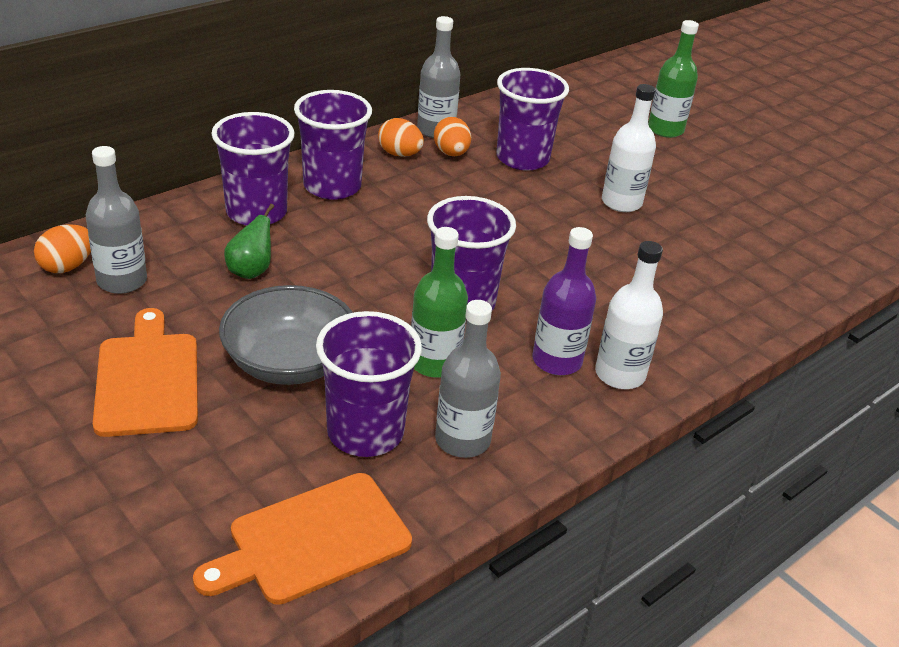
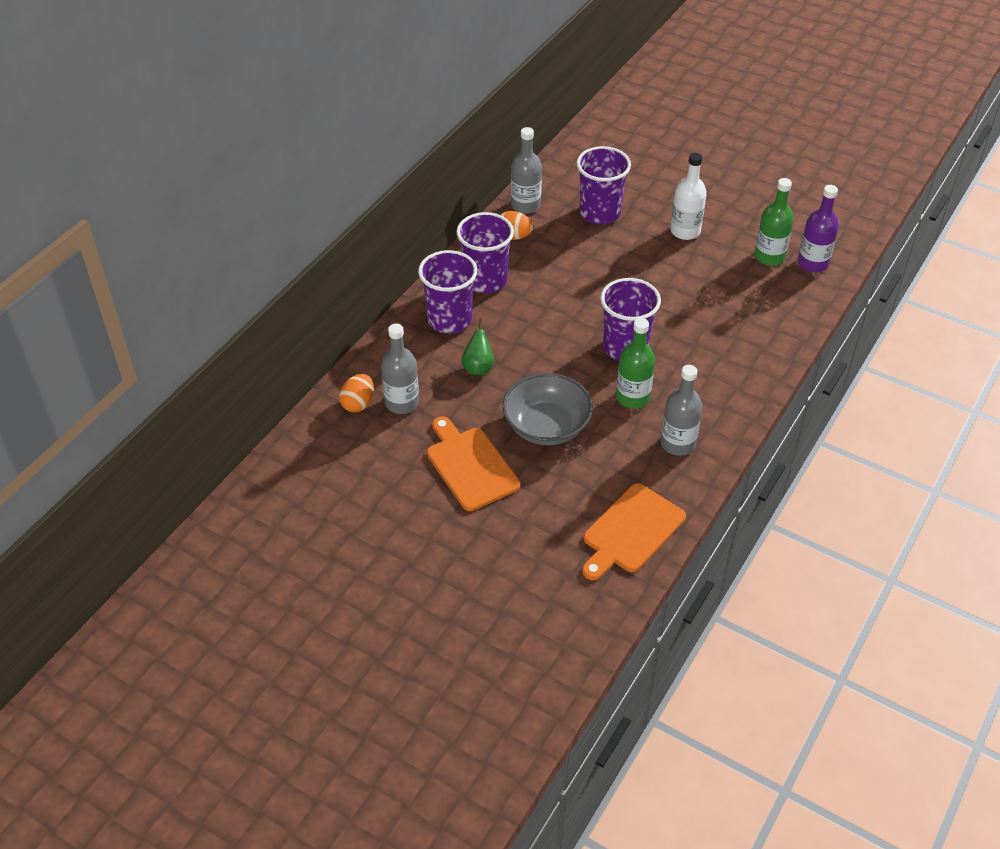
camera: 15 degrees left, 10 degrees up
(365, 432) = (620, 457): purple cup -> none
(451, 153) = (548, 224): orange egg -> none
(557, 361) = (704, 371): purple bottle -> purple bottle (812, 263)
(620, 374) = (745, 369): white bottle -> none
(665, 129) = (684, 152): green bottle -> green bottle (769, 257)

